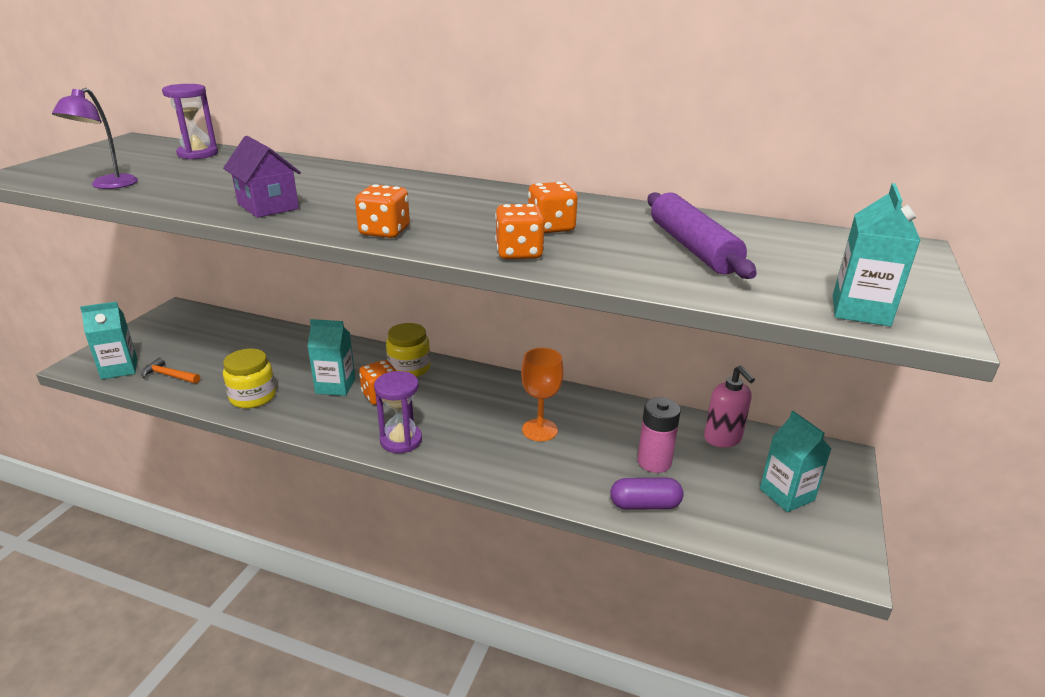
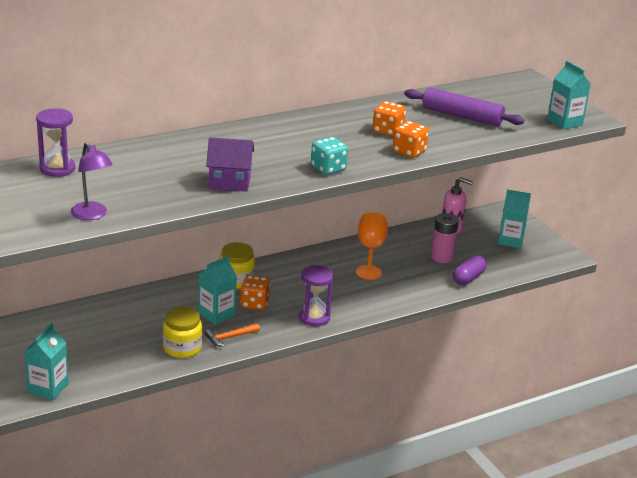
camera: 50 degrees left, 0 degrees up
(169, 375) = (95, 370): orange hammer -> orange hammer (230, 337)
(384, 232) = (328, 169): orange dice -> turquoise dice

